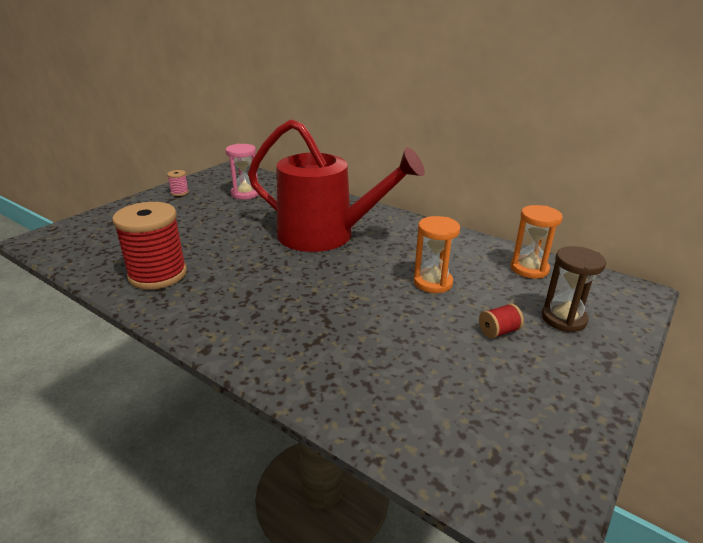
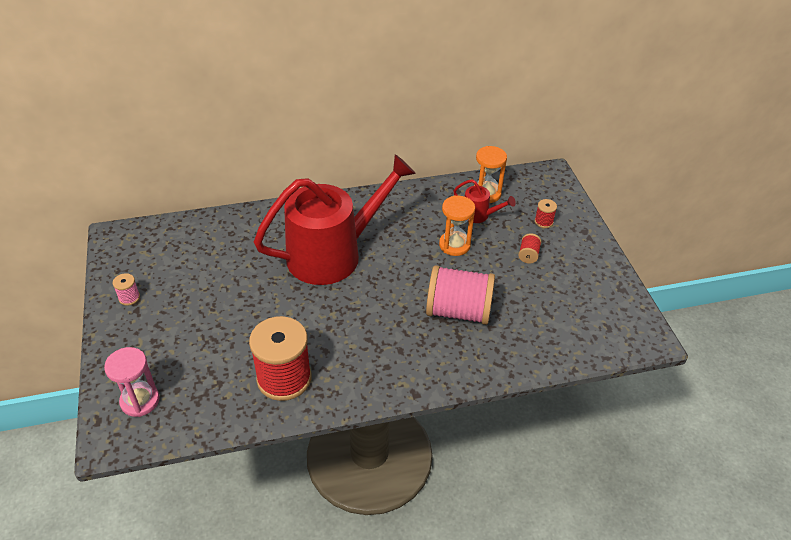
camera: 50 degrees left, 15 degrees up
(245, 194) = (193, 257): pink hourglass -> pink hourglass (140, 401)
(350, 324) = (458, 311): none -> pink spool
(495, 277) = (479, 215): none -> red watering can
(563, 319) = (543, 222): brown hourglass -> red spool

